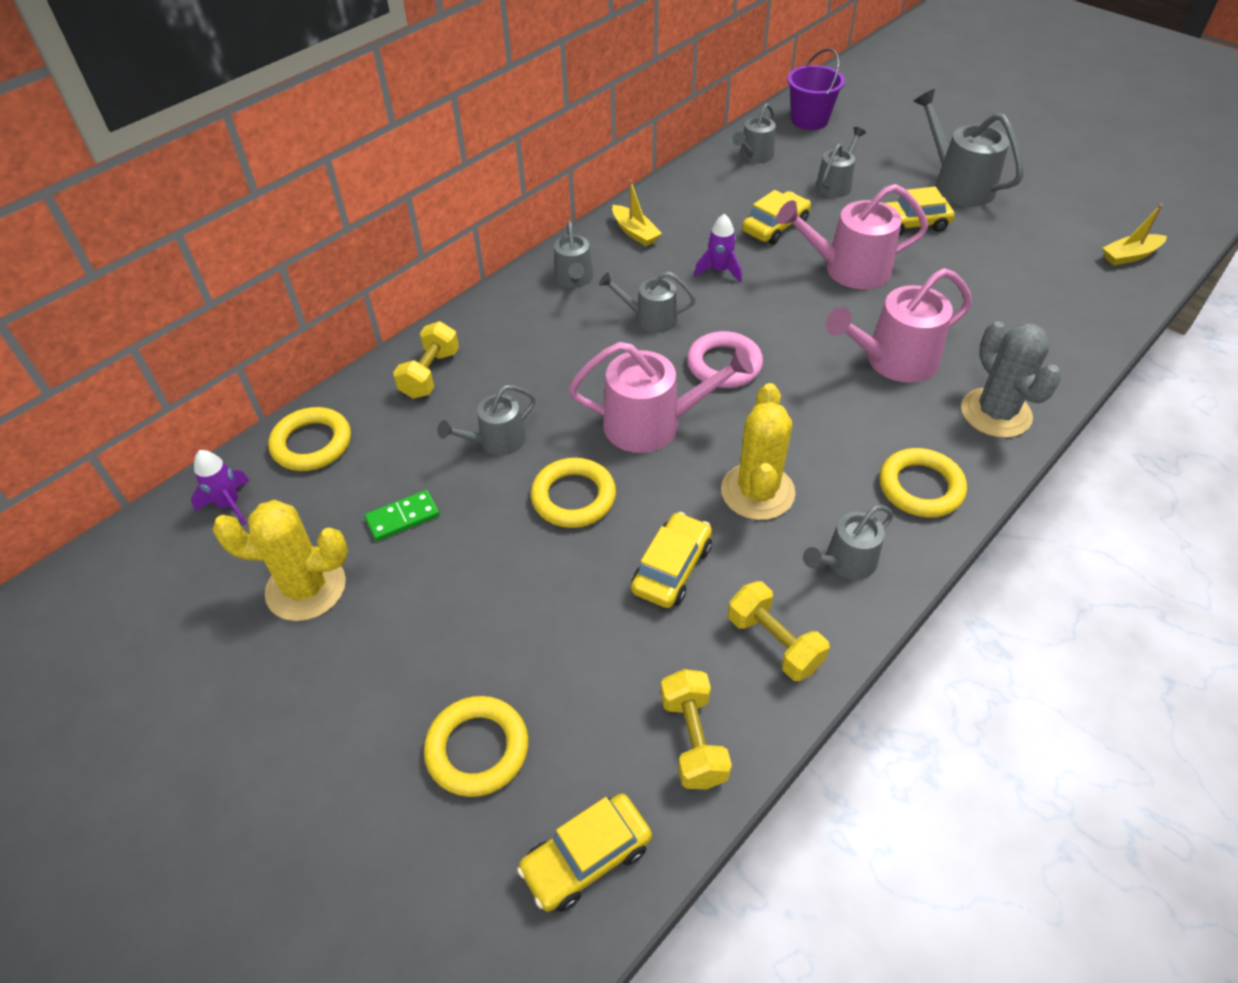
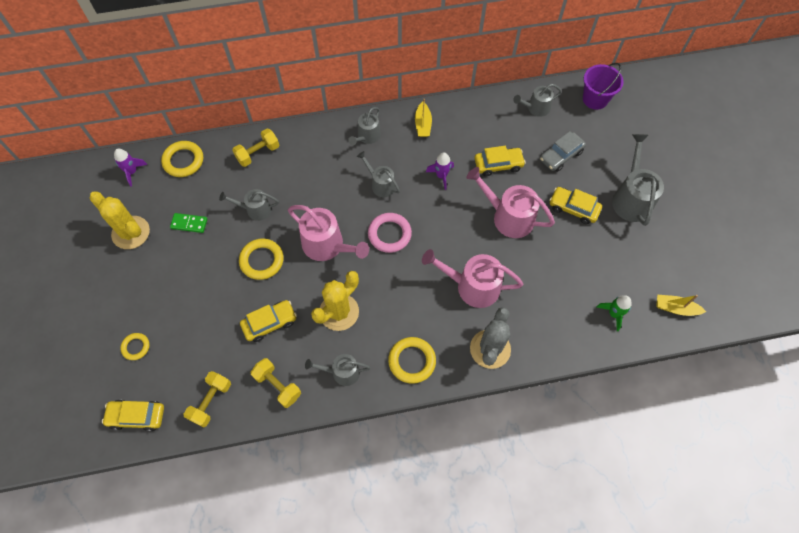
camera: 35 degrees right, 15 degrees up
(477, 749) = (136, 347): yellow ring -> yellow ring, size x0.60
(774, 642) = (278, 386): yellow dumbbell -> yellow dumbbell turned 45 degrees counterclockwise
(835, 184) = (561, 156): grey watering can -> grey car
(1078, 296) = (613, 314): none -> green rocket

